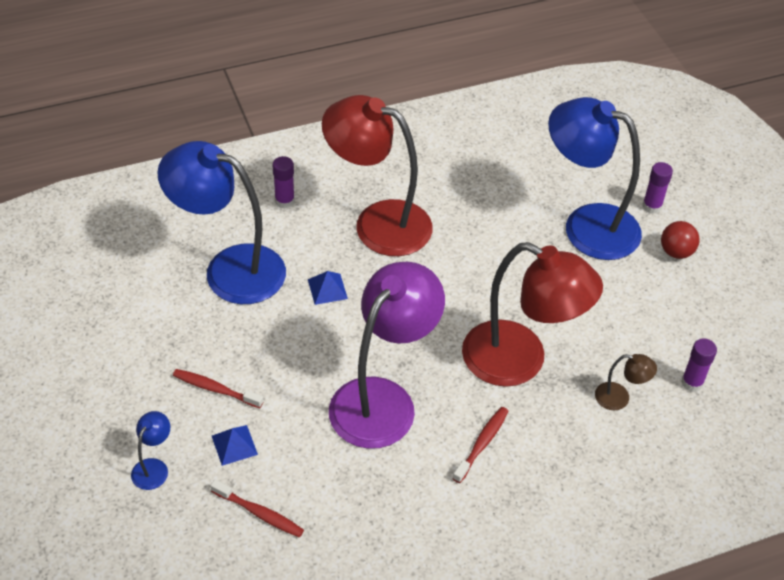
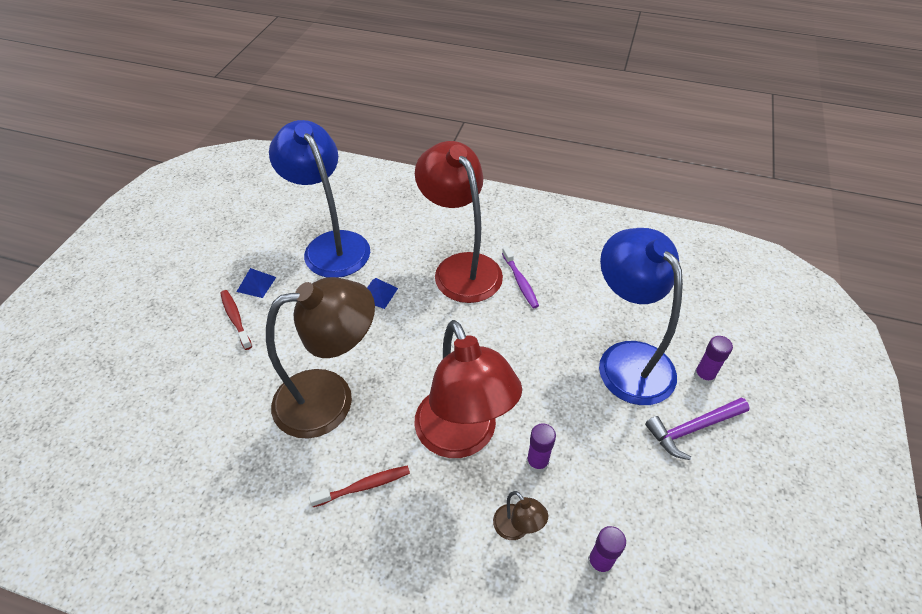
camera: 40 degrees right, 0 degrees up
(153, 467) = (143, 347): blue lamp -> none
(234, 445) = (203, 365): blue pyramid -> blue pyramid (256, 284)
(259, 513) = (163, 426): red toothbrush -> none
(284, 201) = (413, 220): purple glue stick -> purple glue stick (537, 462)
(382, 399) = (330, 398): purple lamp -> brown lamp
(443, 207) = (520, 282): none -> purple toothbrush
(676, 252) = (692, 429): red ball -> purple hammer

